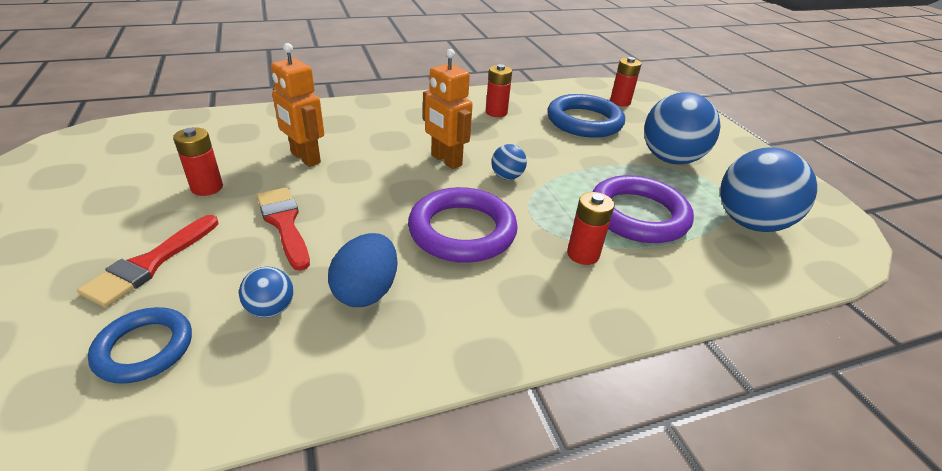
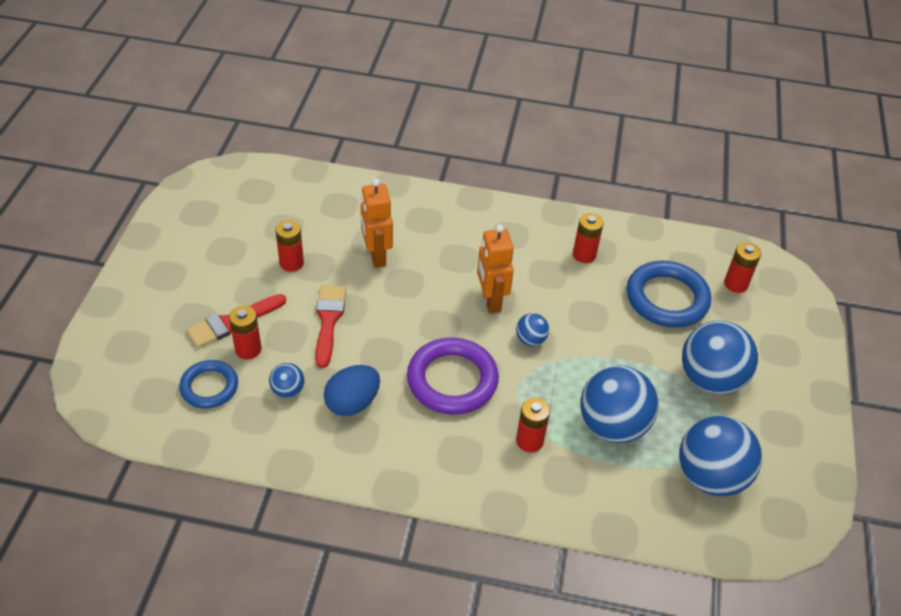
camera: 30 degrees right, 10 degrees up
(188, 284) = (248, 349): none -> red battery
(638, 215) = (612, 426): purple ring -> blue ball

